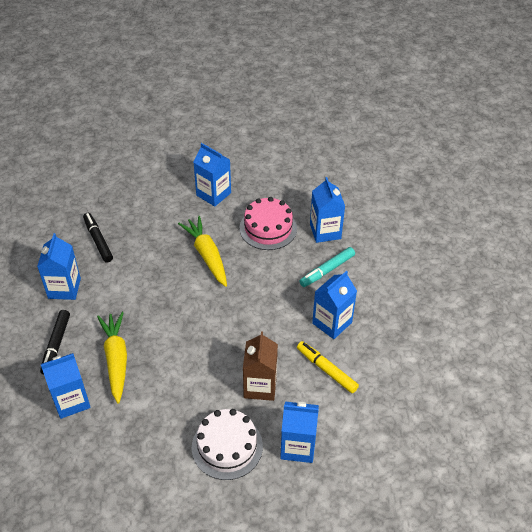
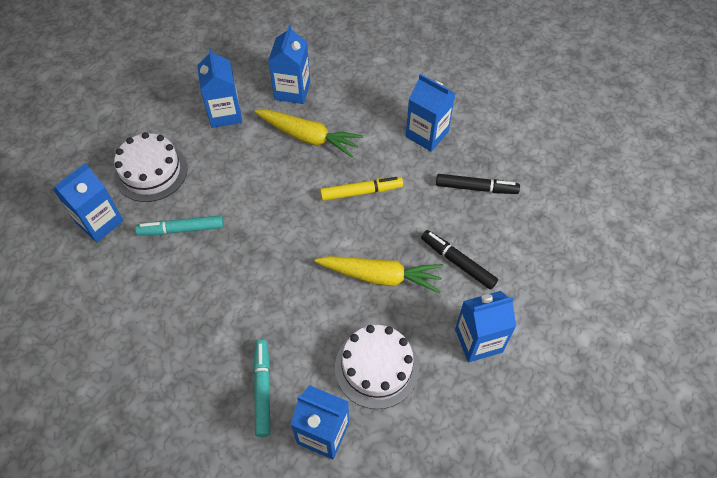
camera: 125 degrees right, 10 degrees up
(56, 344) = (361, 103): black marker -> black marker (458, 263)
(260, 386) = (182, 229): brown carton -> turquoise marker
(268, 228) = (376, 367): pink cake -> white cake
(327, 370) = (145, 297): yellow marker -> yellow marker (360, 192)
(332, 323) = (192, 342): blue carton -> blue carton (225, 113)

